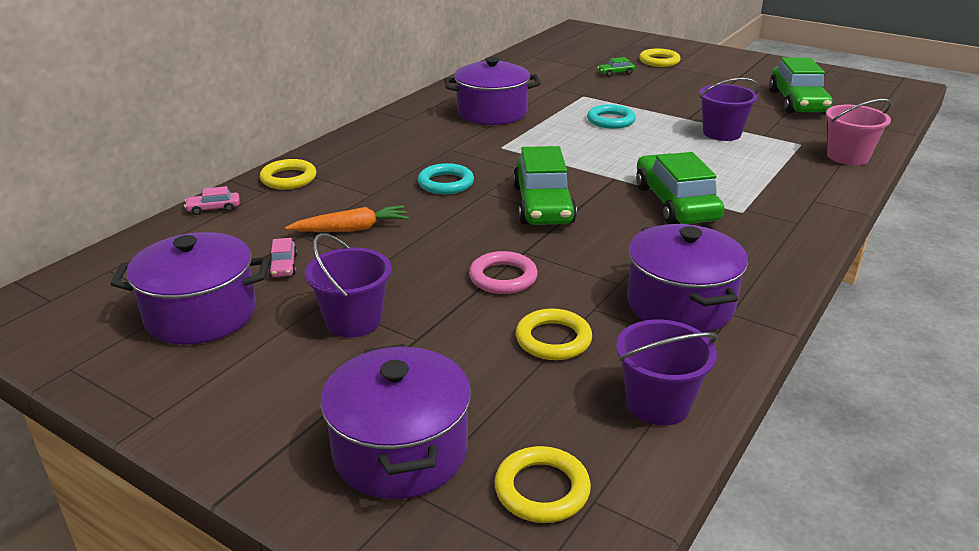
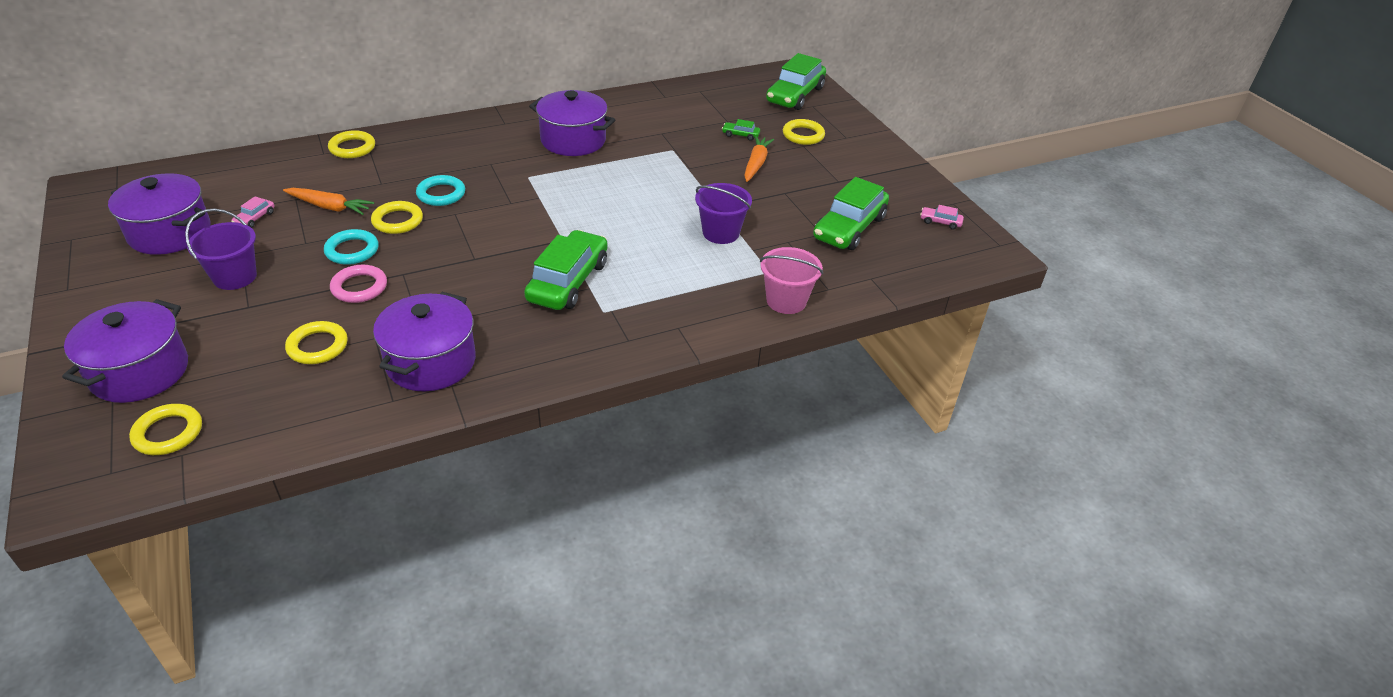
camera: 30 degrees right, 10 degrees up
(214, 208) = (278, 155): pink car -> pink car (940, 222)
(442, 216) = (397, 221): none -> yellow ring
(543, 205) = (475, 241): green car -> green car (795, 95)
(610, 120) = (652, 184): turquoise ring -> turquoise ring (352, 250)
(658, 404) = (304, 420): purple bucket -> none
(661, 86) = (756, 164): none -> orange carrot

